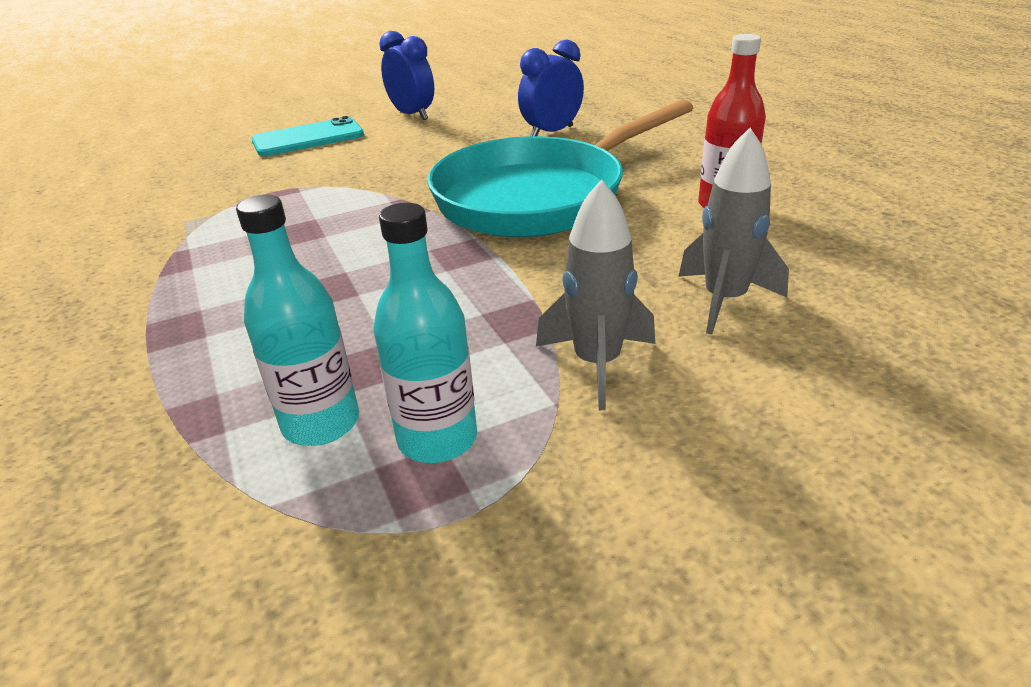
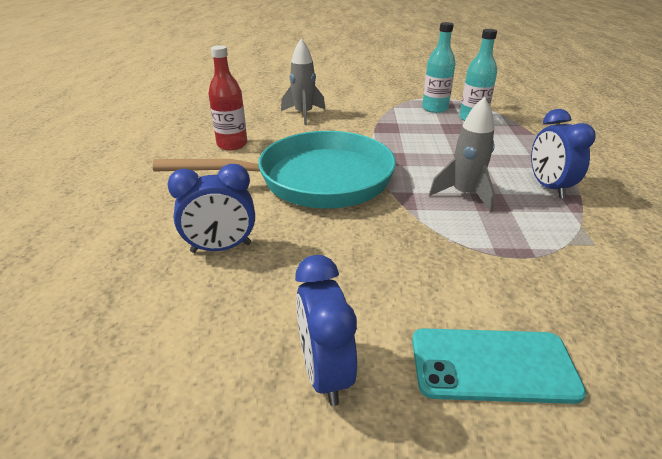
camera: 155 degrees left, 0 degrees up
(203, 274) = (548, 187): none -> blue clock
(597, 364) = (370, 111): grey rocket -> grey rocket (464, 194)

